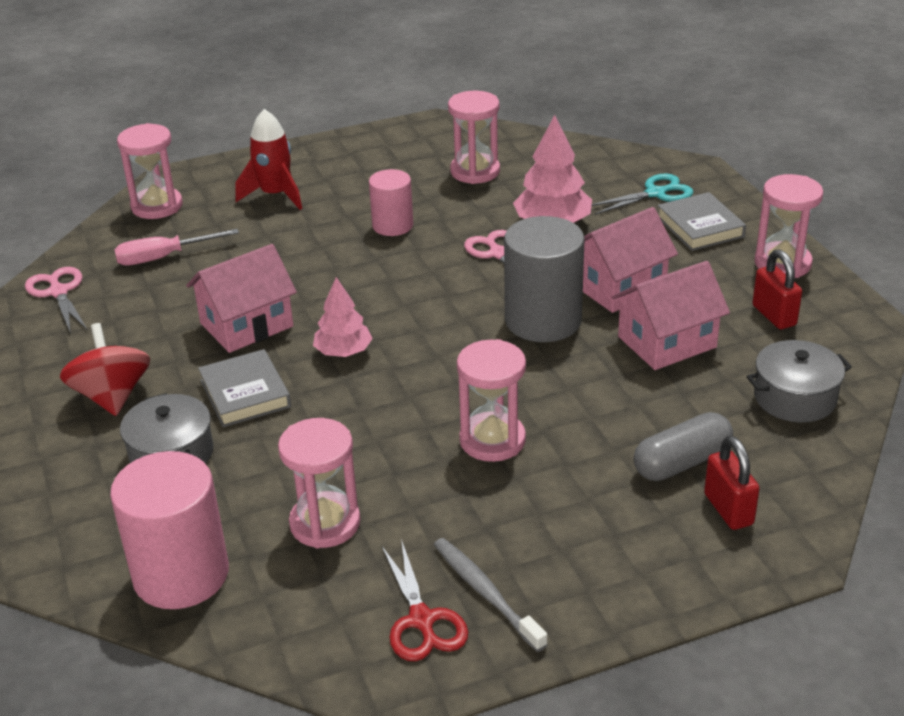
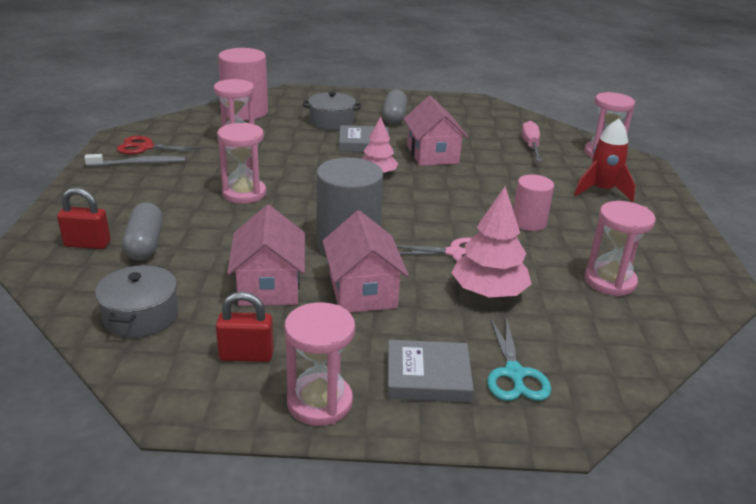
camera: 110 degrees right, 5 degrees down
(58, 292) = (508, 118): pink scissors -> none
(112, 396) = (394, 117): red spinning top -> grey capsule

